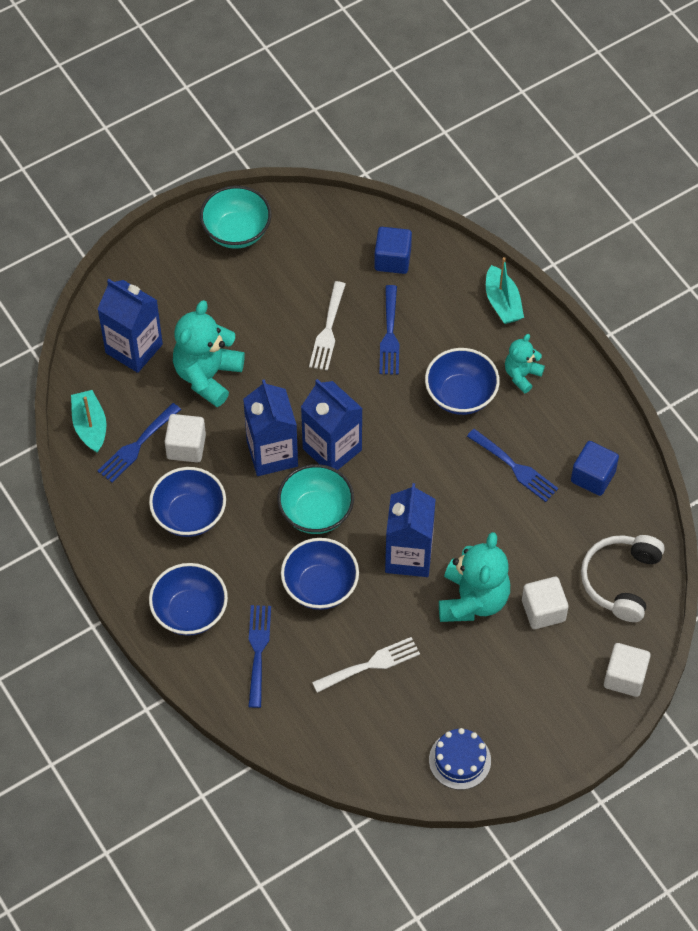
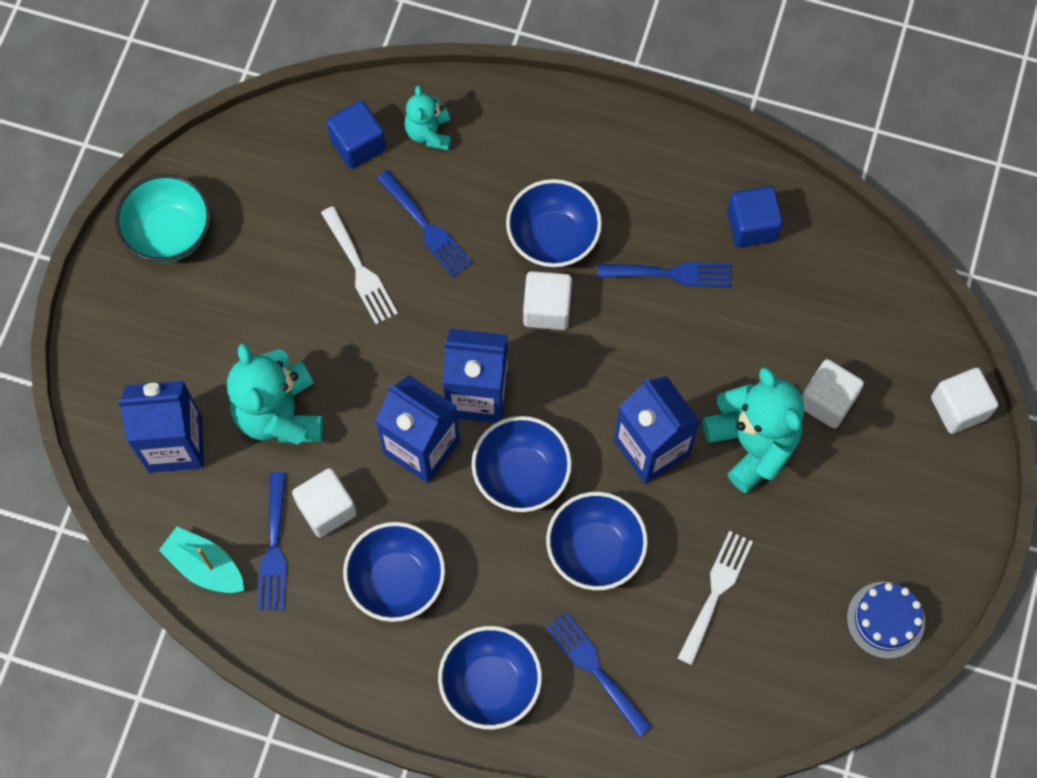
camera: 40 degrees left, 10 degrees up
(316, 512) = (521, 475): turquoise bowl -> blue bowl
(419, 432) = (547, 309): none -> white cube
(502, 303) = (507, 109): turquoise boat -> none
(522, 375) = (593, 172): turquoise teddy bear -> turquoise teddy bear (429, 133)
(620, 580) = (869, 312): white headphones -> none

